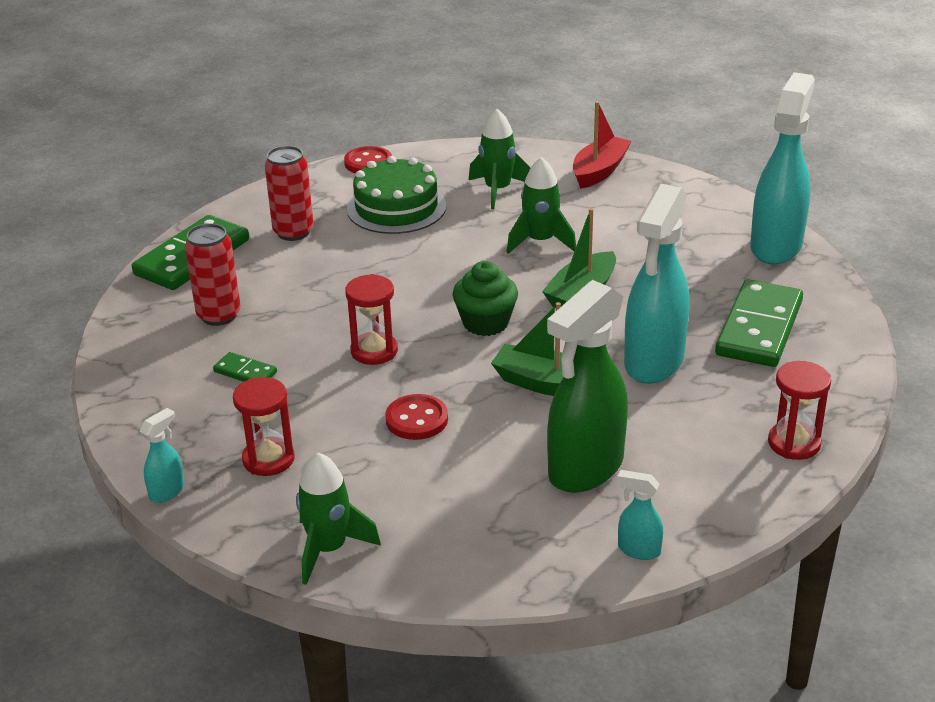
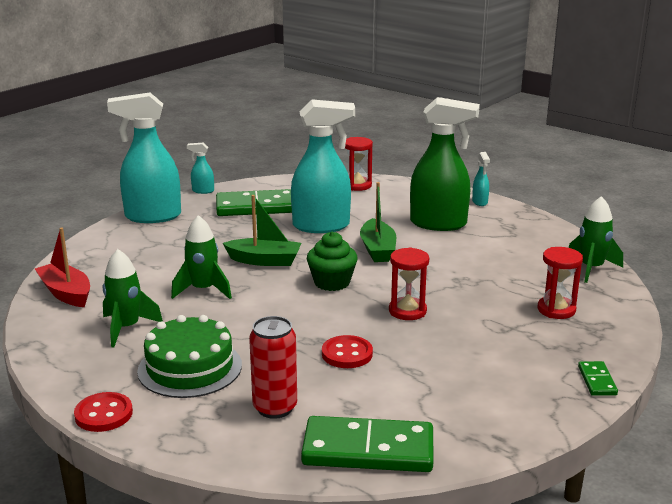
camera: 120 degrees left, 10 degrees down
(167, 491) = (630, 332): turquoise spray bottle -> turquoise spray bottle (202, 191)
(219, 315) = (438, 393): red can -> none
(245, 372) = (489, 352): green domino -> green domino (597, 381)
(417, 419) = (458, 276): red button -> red button (347, 354)
(599, 171) = (66, 293): red boat -> red boat turned 45 degrees clockwise

